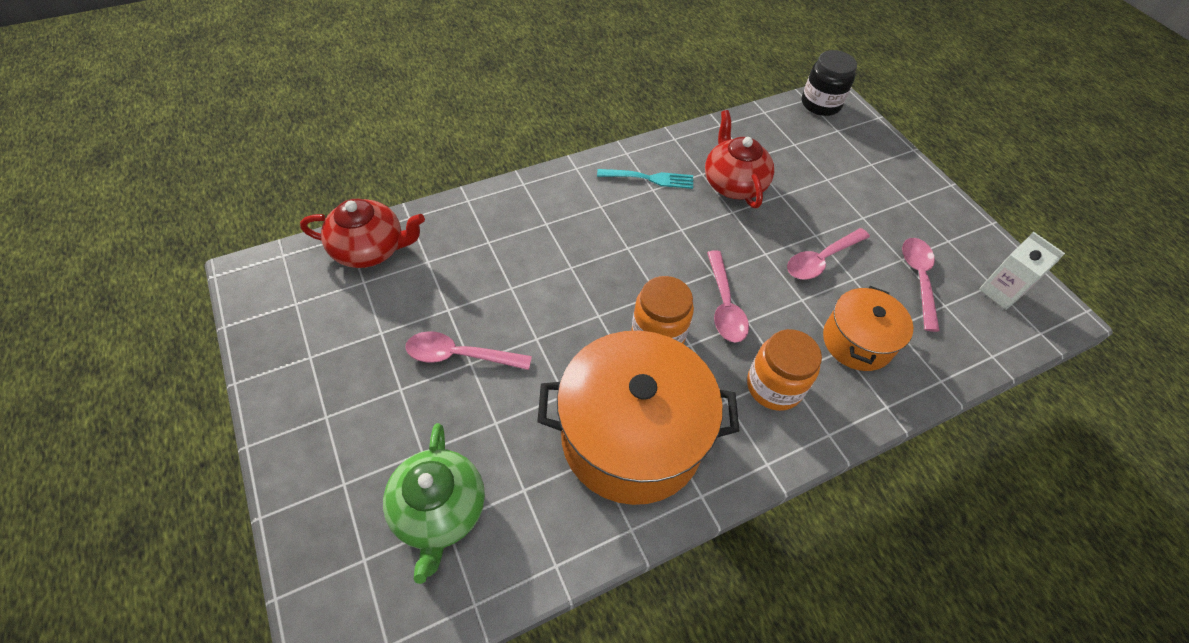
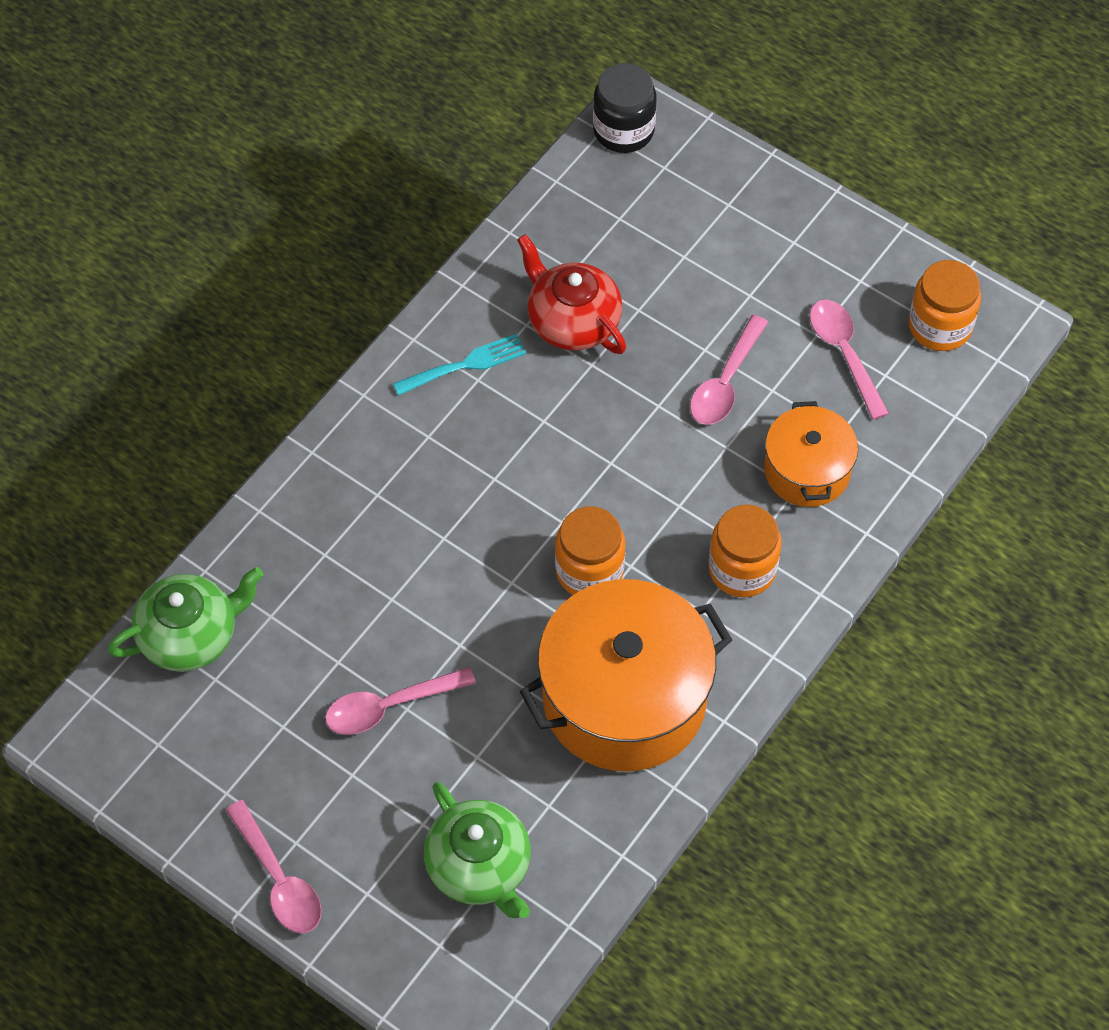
camera: 25 degrees left, 5 degrees up
(370, 249) = (190, 635): red teapot -> green teapot
(724, 305) = (644, 498): pink spoon -> pink spoon (279, 879)
(1000, 292) = (939, 326): white carton -> orange jar

